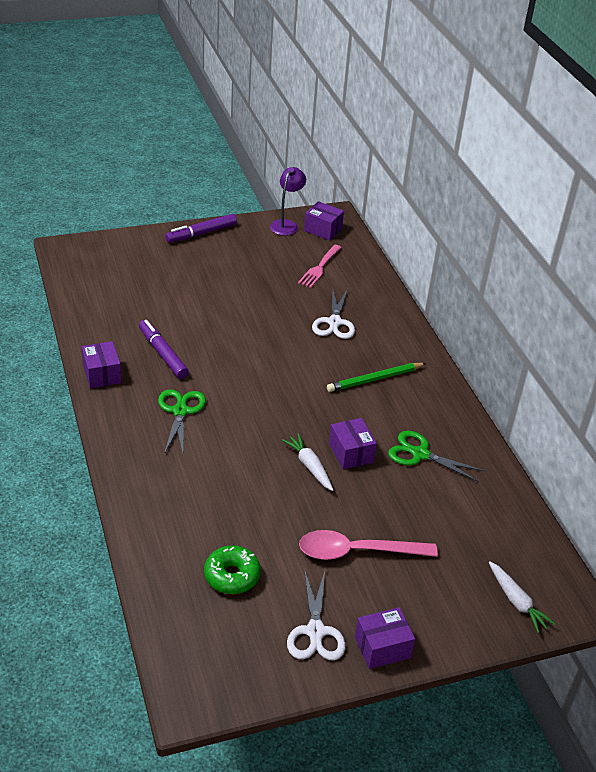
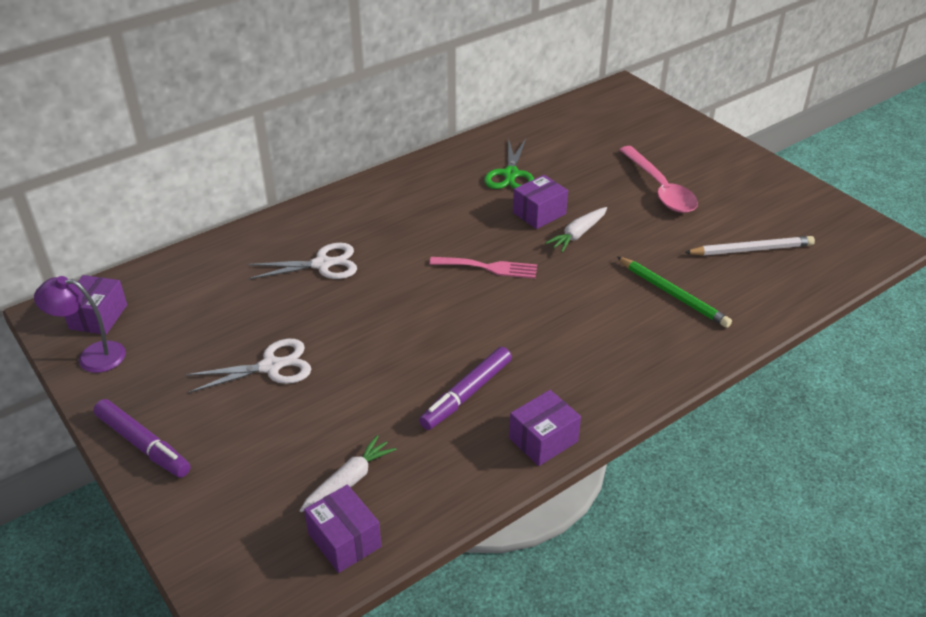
camera: 105 degrees left, 0 degrees up
(180, 411) = (562, 346): green scissors -> none
(232, 576) = (751, 250): green donut -> white pencil
(315, 632) = (762, 194): white scissors -> white scissors (271, 366)
(319, 268) = (203, 300): pink fork -> pink fork (489, 267)
(375, 379) = (413, 218): green pencil -> green pencil (673, 294)
(382, 647) = (743, 161): purple box -> purple box (344, 540)
(516, 602) = (642, 111): white carrot -> white carrot (349, 480)

